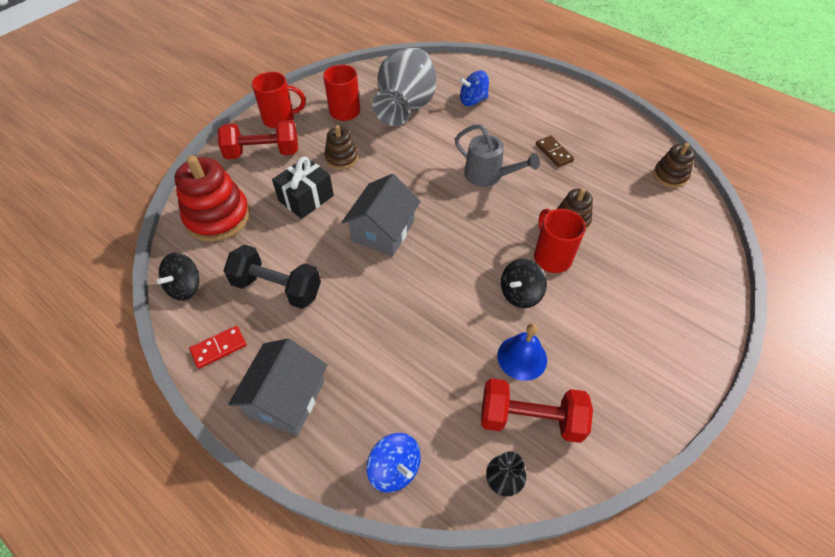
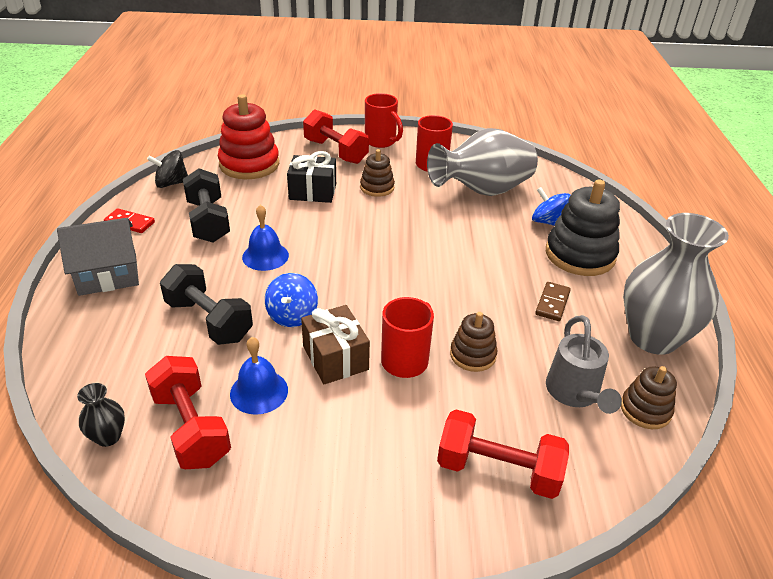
camera: 50 degrees right, 15 degrees down
(365, 274) = (265, 256): none -> blue bell
(383, 231) = (322, 244): grey house -> none
(394, 469) = (80, 362): blue spinning top -> blue spinning top (292, 315)
(416, 351) = (209, 320): none -> black dumbbell
(488, 176) = (461, 274): grey watering can -> grey watering can (575, 394)
(519, 109) = (580, 255): none -> black stacking toy
(520, 294) = (335, 358): black spinning top -> brown gift
(617, 132) = (653, 337): none -> grey vase
(674, 269) = (498, 470): none -> red dumbbell

